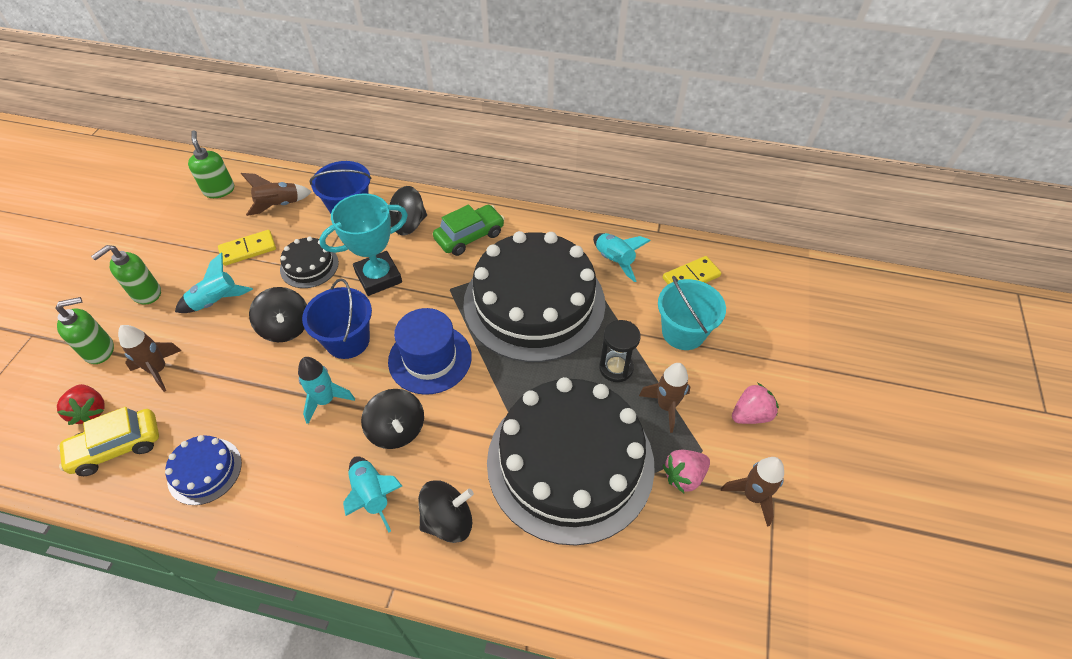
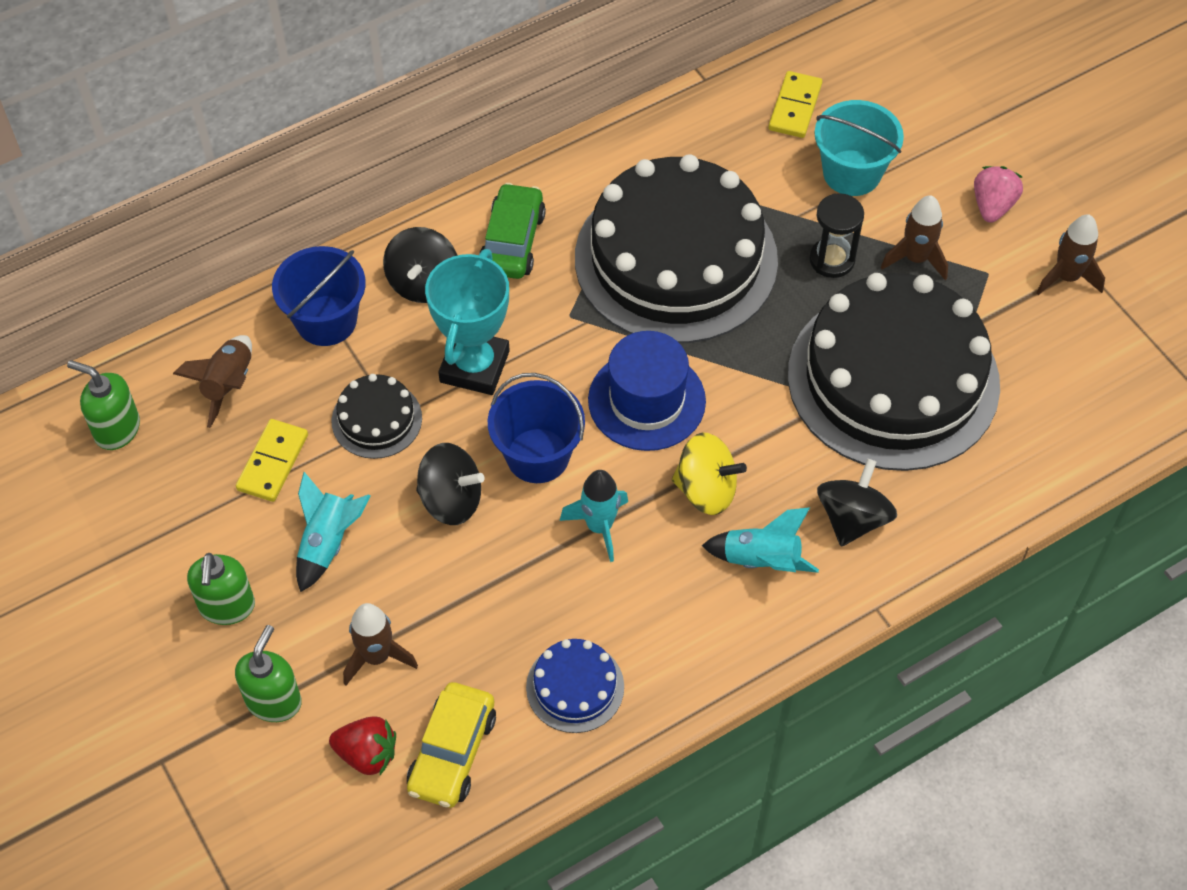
camera: 45 degrees left, 5 degrees up
(397, 430) = (706, 490): black spinning top -> yellow spinning top
(614, 261) = (700, 148): turquoise rocket -> none
(684, 476) = (997, 308): pink strawberry -> none

